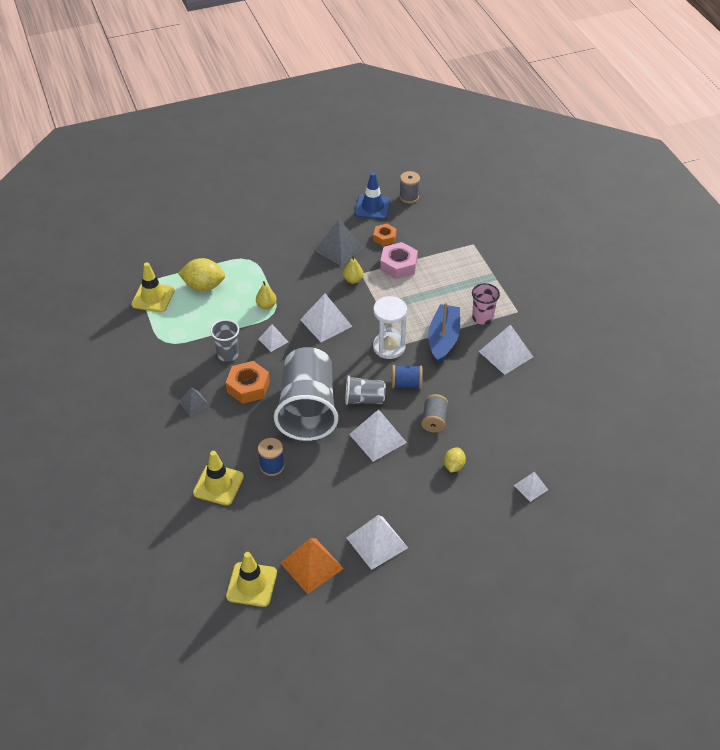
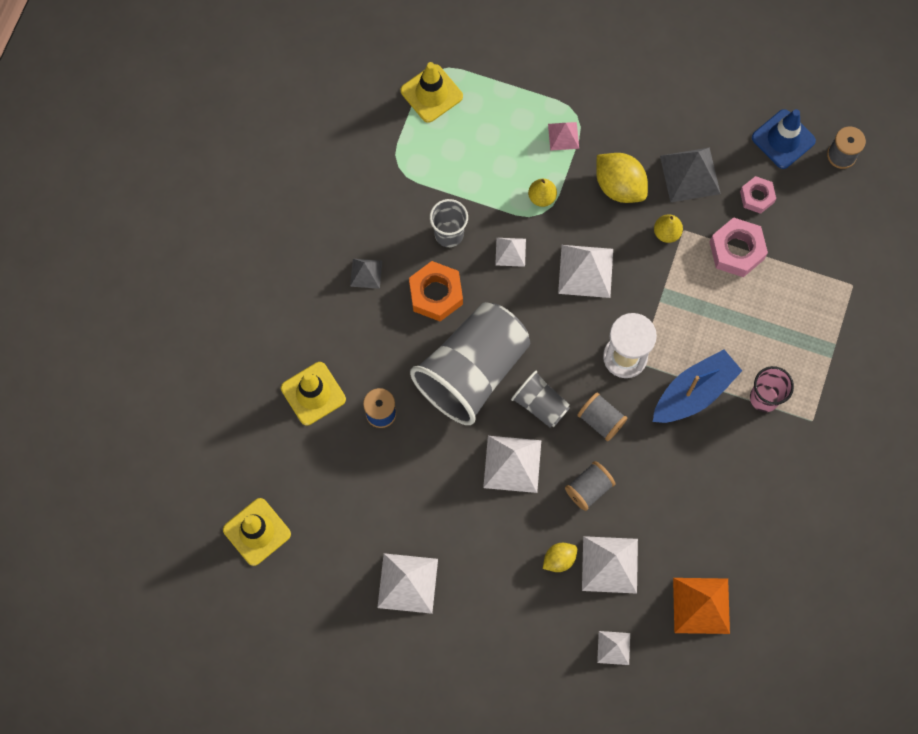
camera: 40 degrees right, 25 degrees up
(204, 286) = (497, 117): yellow lemon -> yellow lemon (619, 186)
(251, 272) = (563, 136): none -> pink pyramid
(311, 565) = (327, 557): orange pyramid -> orange pyramid (701, 605)
(384, 237) = (757, 197): orange nut -> pink nut
(406, 384) = (600, 420): blue spool -> grey spool
(505, 354) = (743, 466): white pyramid -> white pyramid (609, 564)

